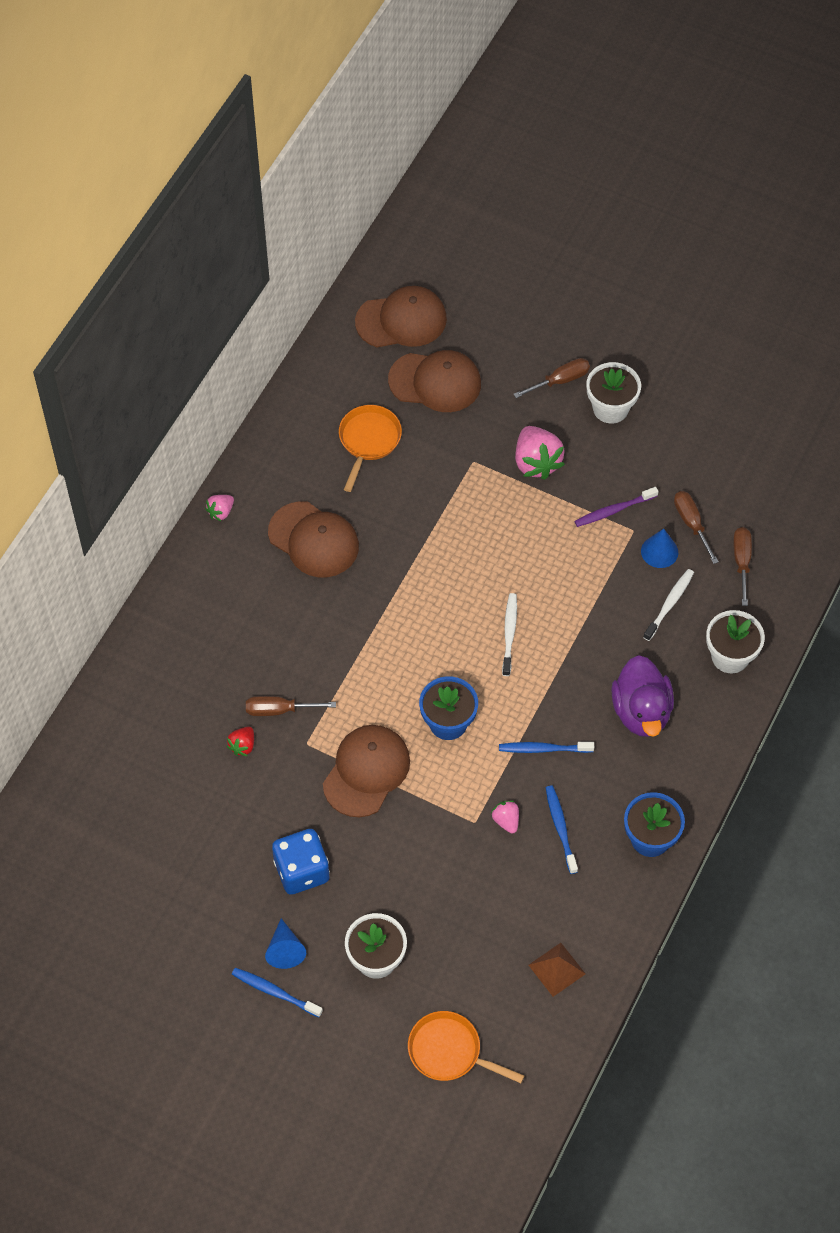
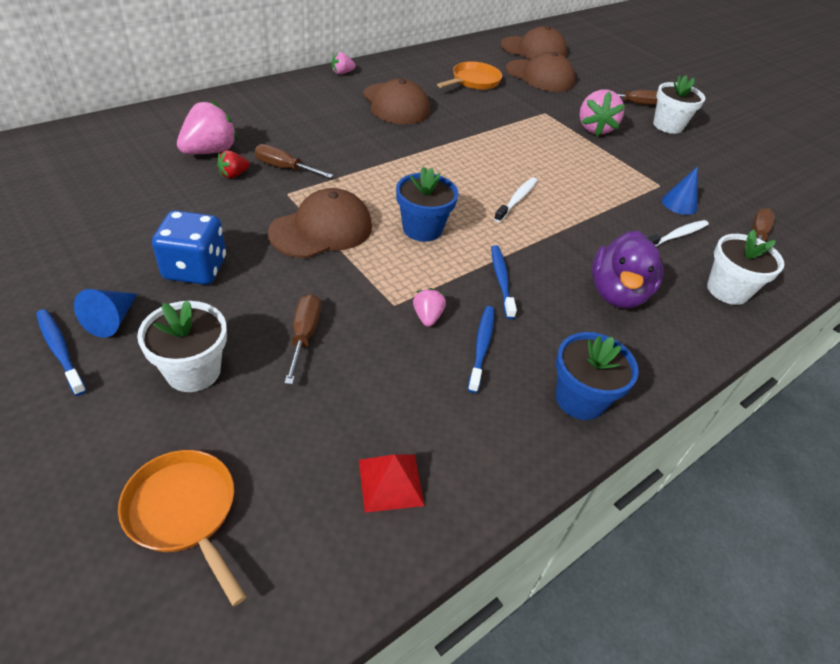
camera: 20 degrees right, 15 degrees down
(196, 726) = (210, 151): none -> pink strawberry
(543, 749) = (501, 280): blue toothbrush -> blue toothbrush turned 60 degrees clockwise
(556, 969) = (390, 482): brown pyramid -> red pyramid
(614, 510) = (647, 170): purple toothbrush -> none
(691, 524) = (715, 199): brown screwdriver -> brown screwdriver (304, 336)

